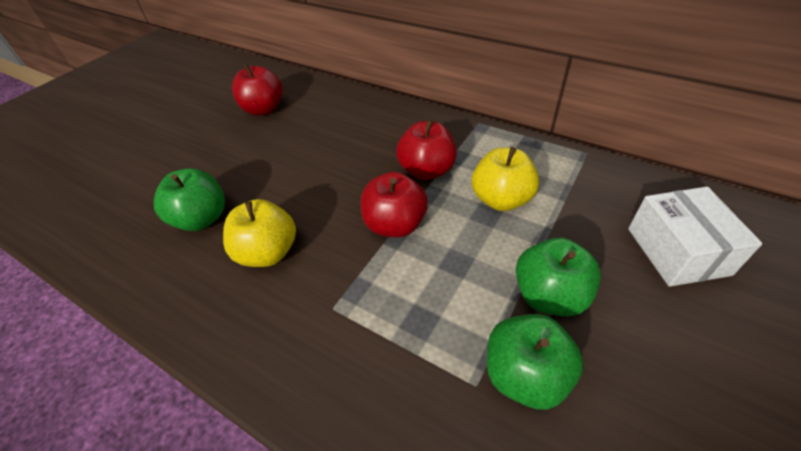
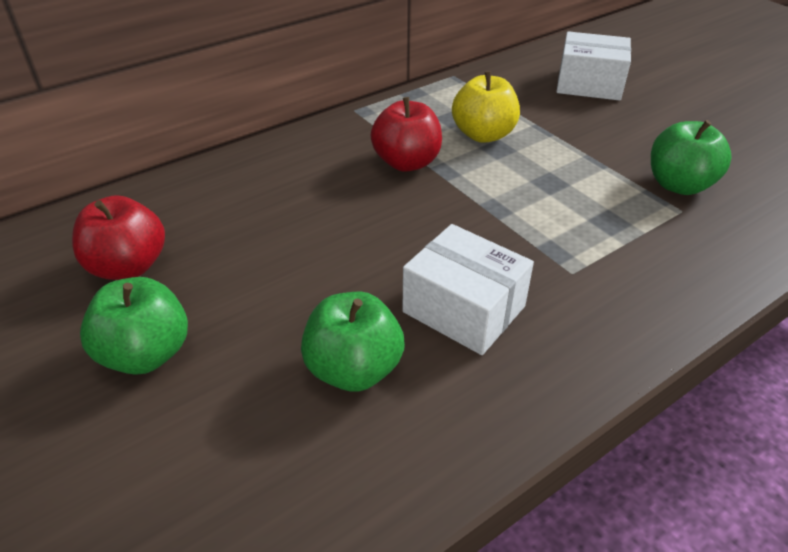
camera: 70 degrees left, 5 degrees down
(268, 252) = (463, 309): yellow apple -> white box
(395, 225) = (477, 204): red apple -> none
(549, 296) = (608, 149): green apple -> green apple (146, 354)

